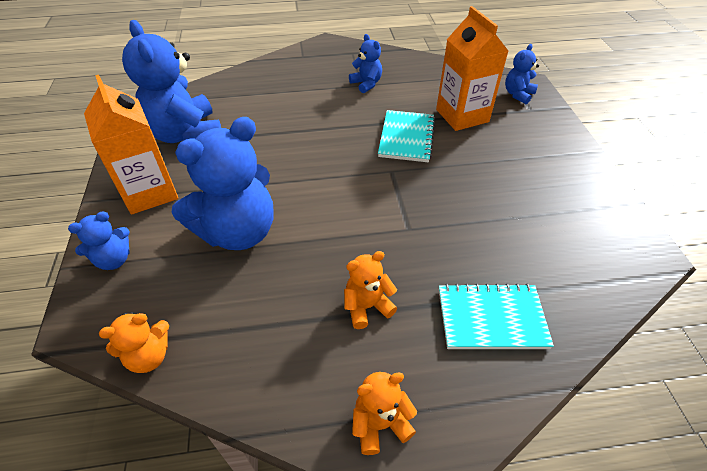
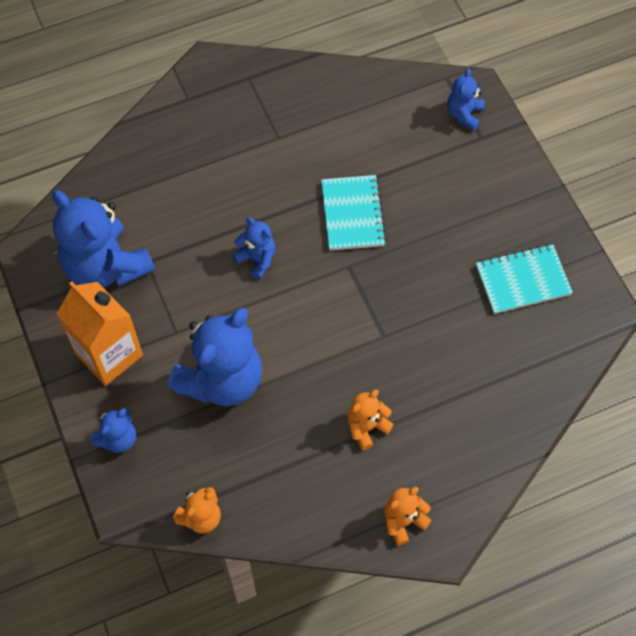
camera: 15 degrees left, 15 degrees up
(366, 84) = (283, 135): blue teddy bear -> blue teddy bear (257, 259)
(462, 116) = (406, 165): orange carton -> none
(491, 318) = (473, 411): turquoise notebook -> turquoise notebook (523, 280)

